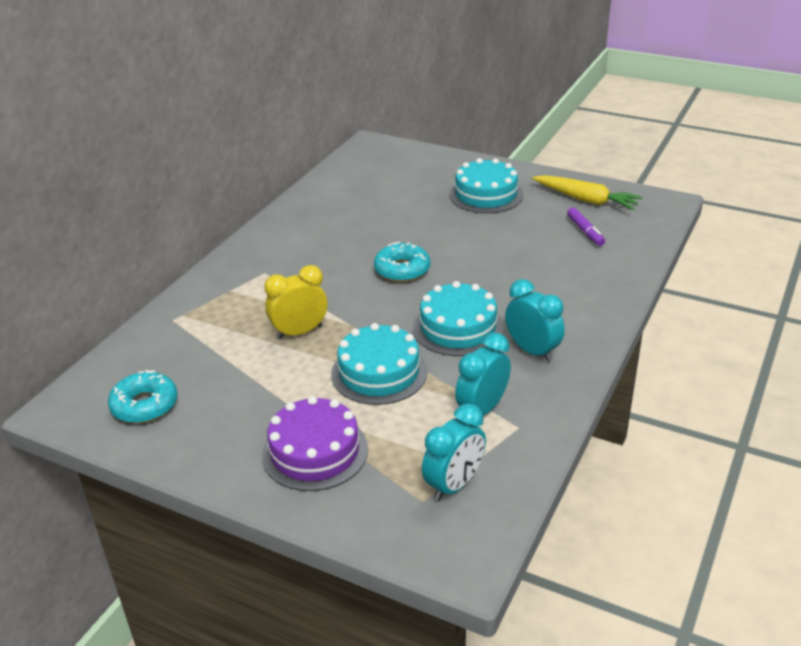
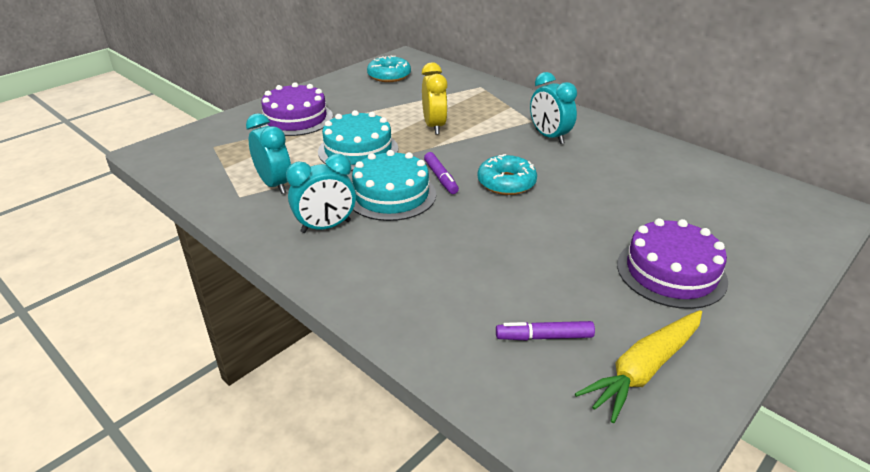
camera: 105 degrees right, 0 degrees up
(412, 306) = (441, 178): none -> purple marker
(454, 485) = (213, 159): turquoise clock -> turquoise clock (549, 137)
(486, 194) = (671, 272): turquoise cake -> purple cake

